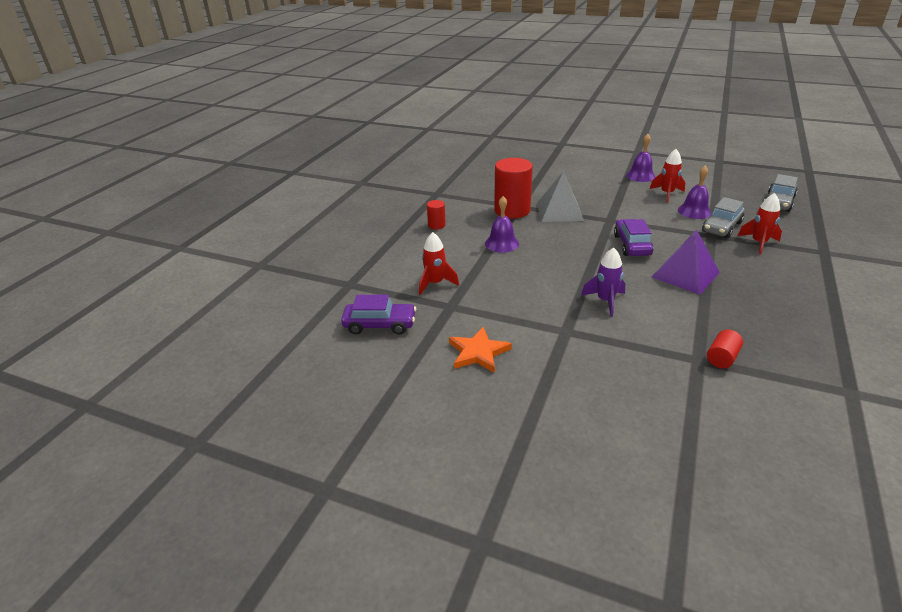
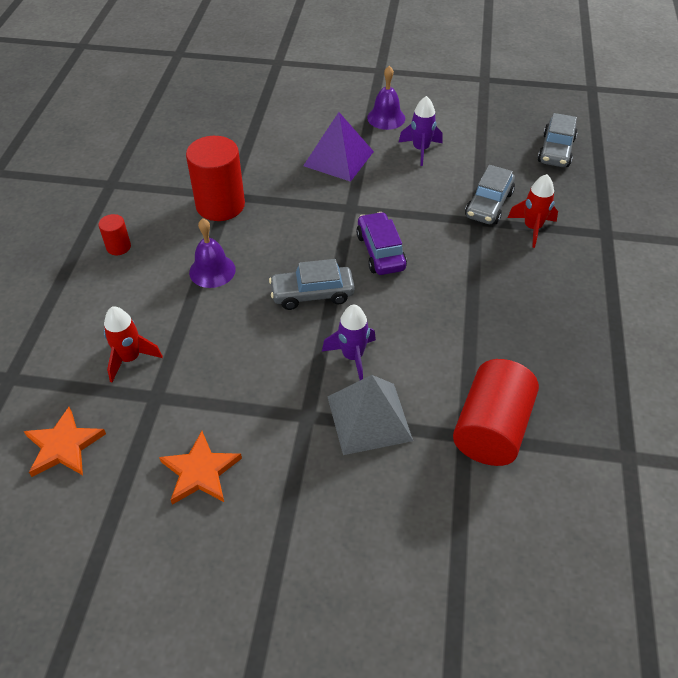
camera: 15 degrees left, 15 degrees up
(380, 325) = (64, 446): purple car -> orange star
(559, 211) = (284, 199): grey pyramid -> grey pyramid (369, 418)
(576, 263) = (312, 294): none -> grey car
(667, 194) = (420, 150): red rocket -> purple rocket
(685, 274) = (447, 295): purple pyramid -> purple pyramid (338, 158)
(694, 211) = (455, 179): purple bell -> none
(722, 358) = (491, 429): red cylinder -> red cylinder, size x2.11

